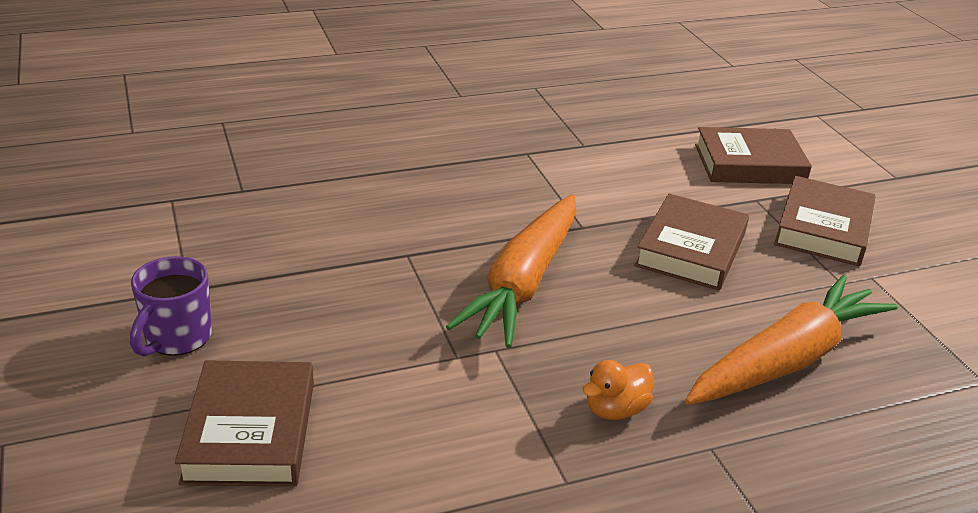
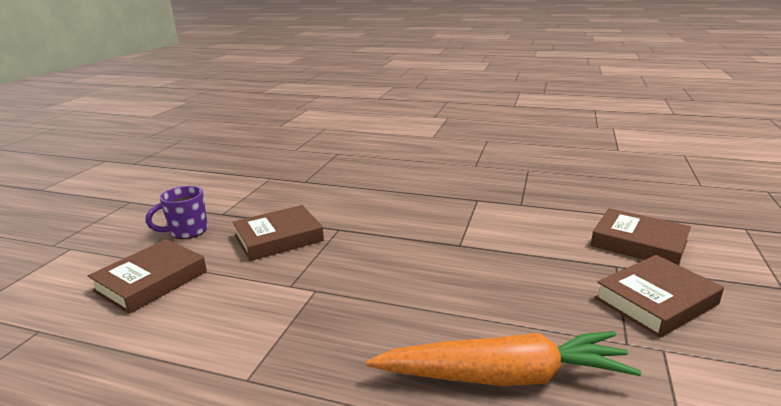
camera: 40 degrees right, 10 degrees down
(523, 283) = (381, 262): orange carrot -> none
(615, 409) = (335, 352): orange duck -> none
(691, 249) = (520, 280): brown book -> brown book (279, 238)

